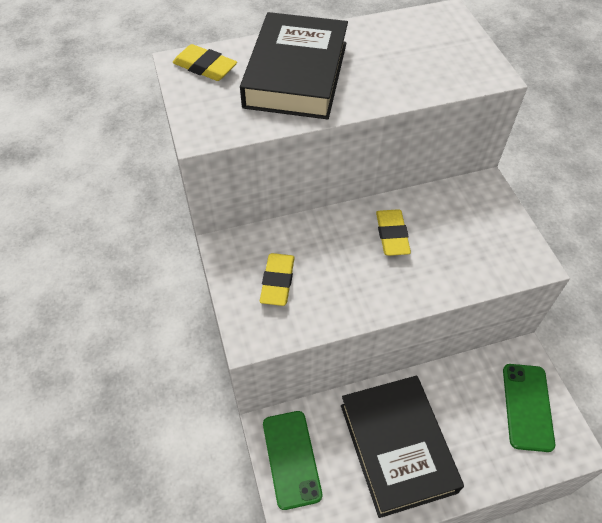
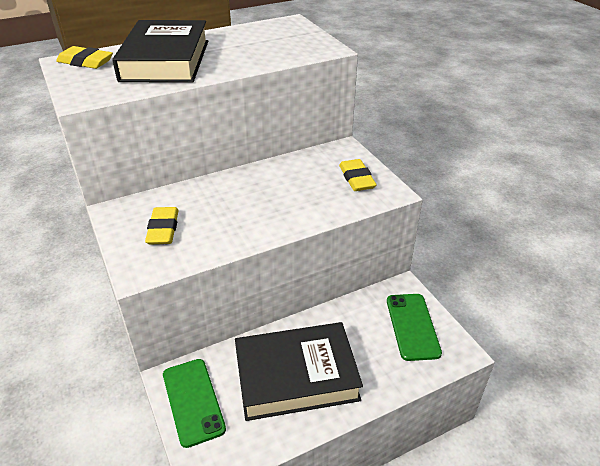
camera: 10 degrees left, 15 degrees down
(392, 235) = (266, 187): yellow eraser -> yellow eraser (356, 179)
(397, 447) = (296, 376): black book -> black book turned 75 degrees counterclockwise

